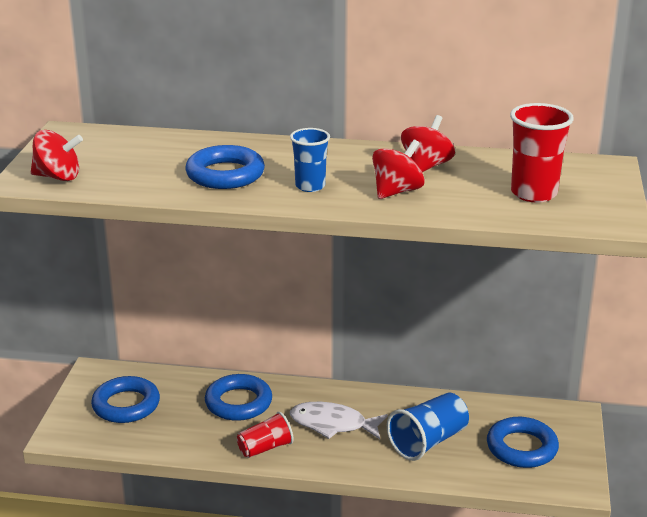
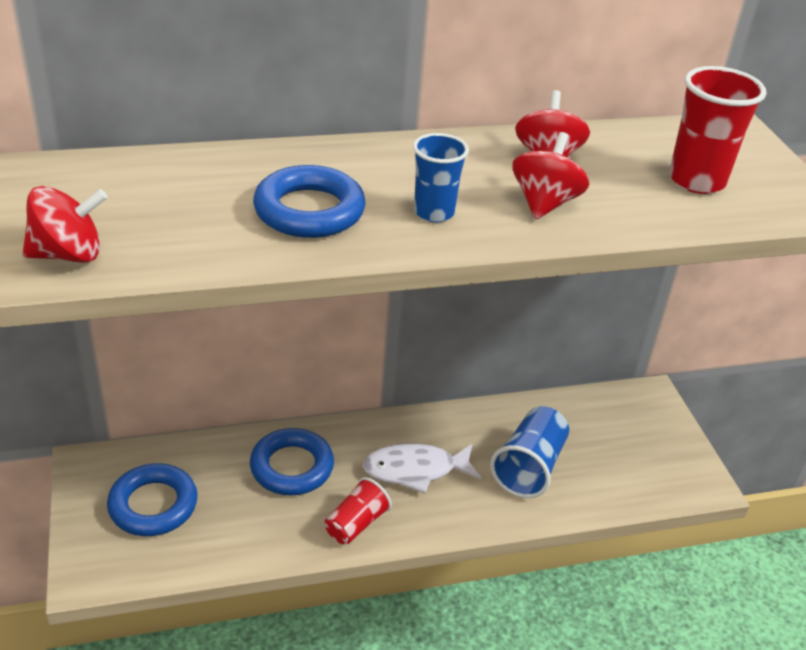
camera: 25 degrees left, 10 degrees up
(521, 448) = (626, 450): blue ring -> none

